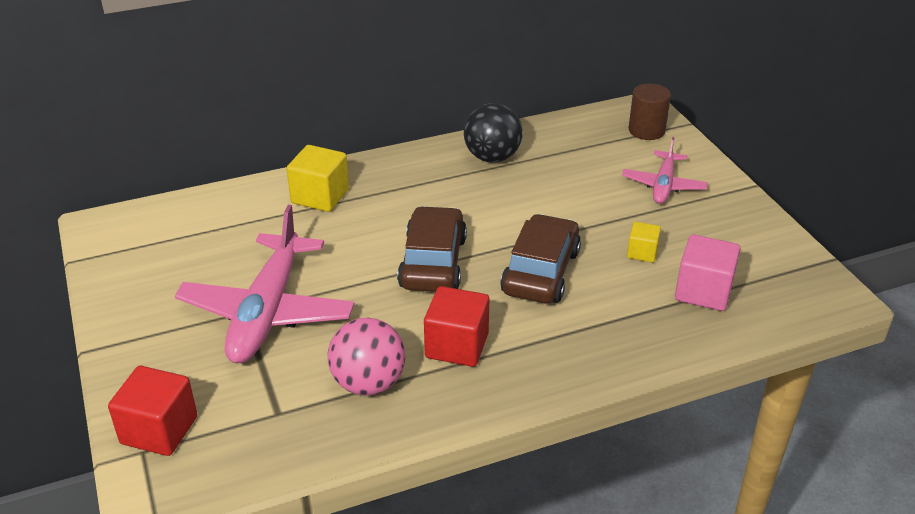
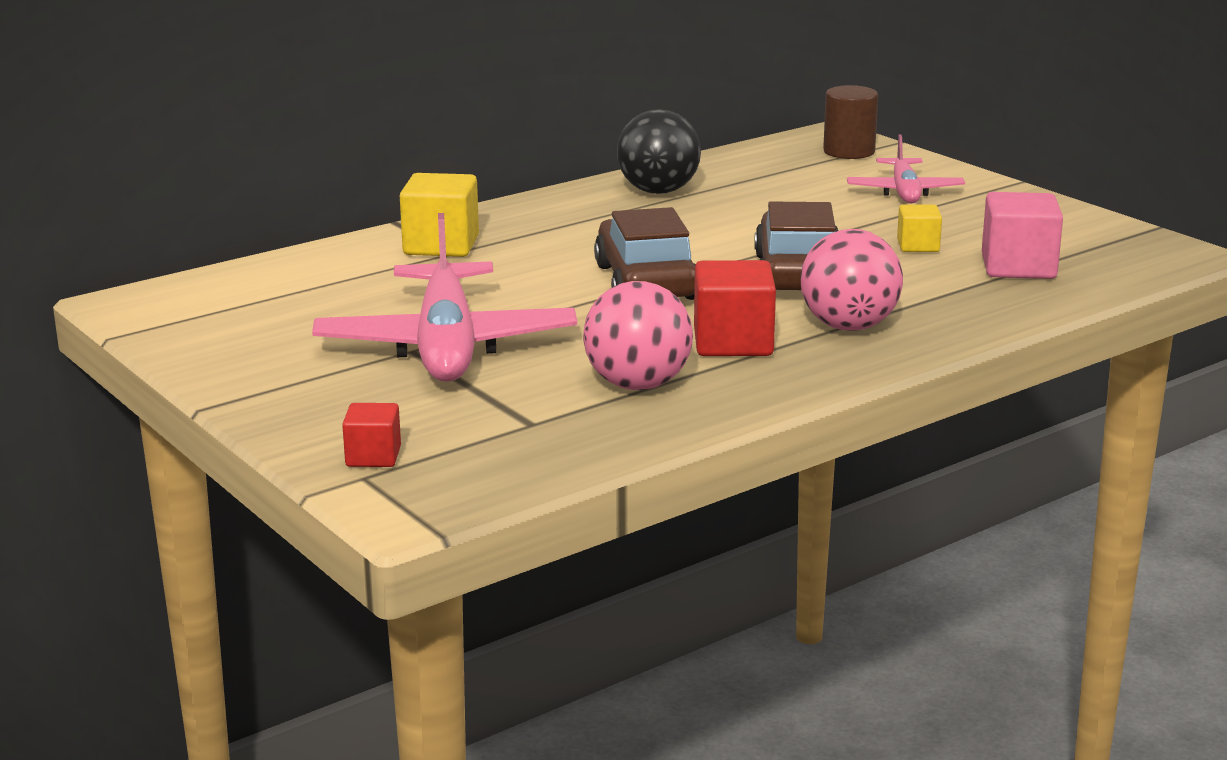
camera: 15 degrees left, 15 degrees down
(159, 430) = (373, 457): red cube -> red cube, size x0.58
(546, 342) = (849, 327): none -> pink ball

